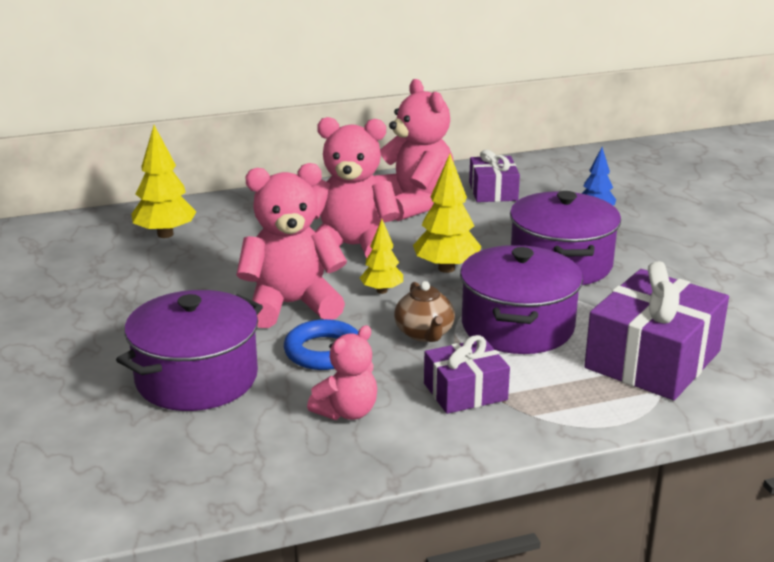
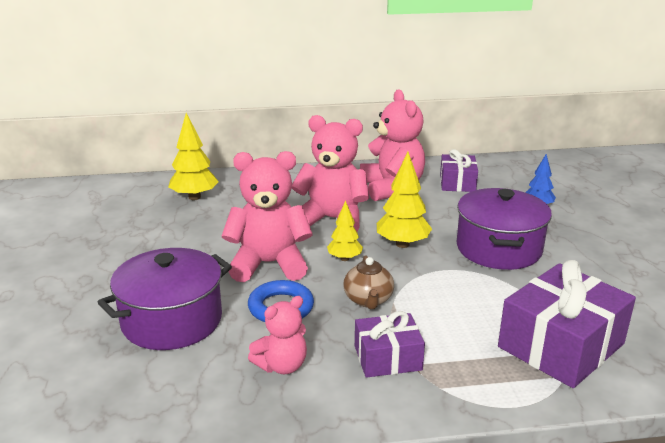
camera: 10 degrees right, 0 degrees up
(517, 326) = (448, 301): purple pot -> none

